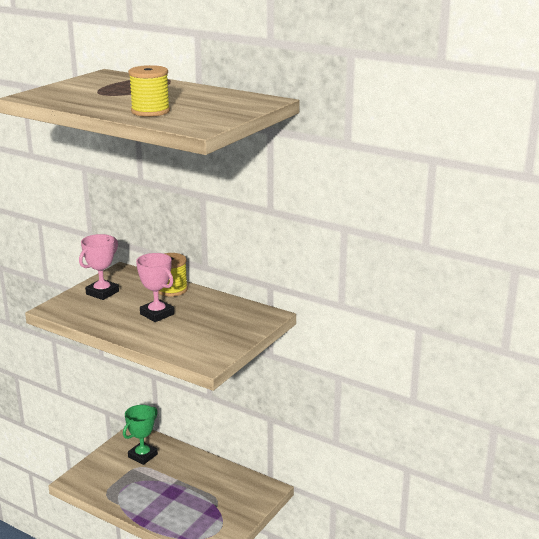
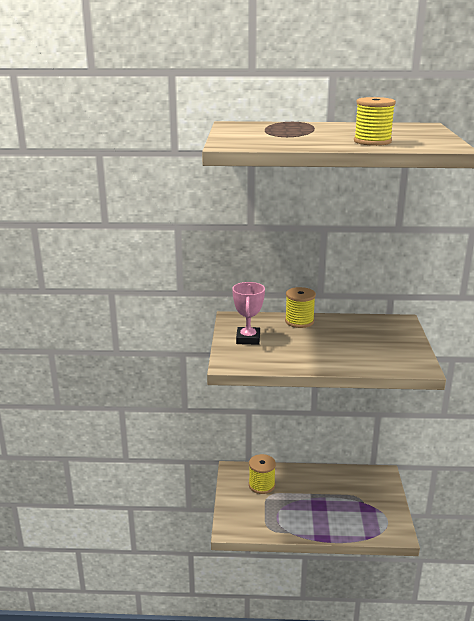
camera: 30 degrees left, 0 degrees up
(143, 456) = (261, 485): green trophy -> yellow spool
(157, 314) = (321, 343): pink trophy -> none

